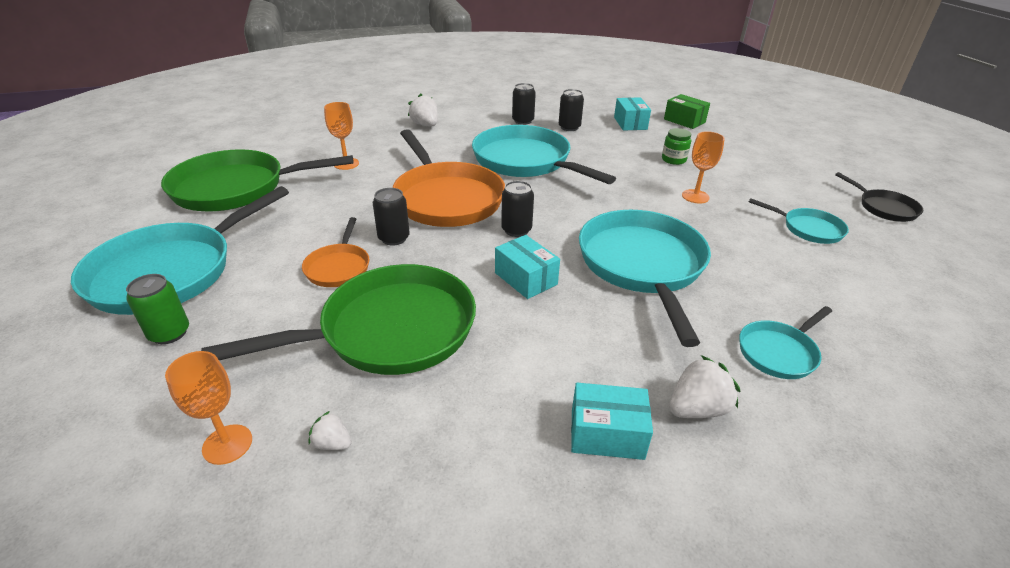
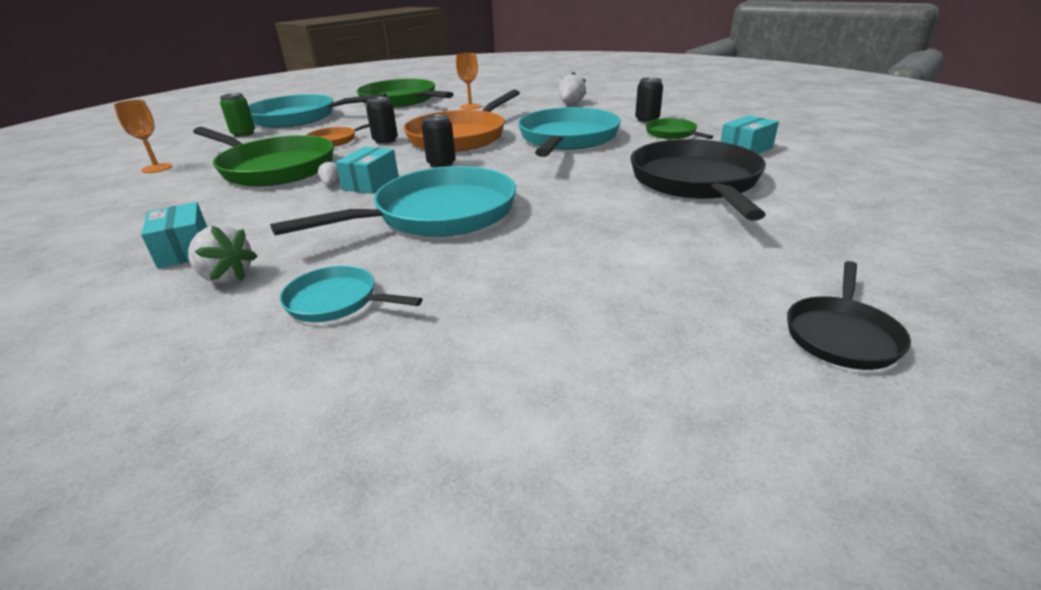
camera: 60 degrees right, 5 degrees down
(332, 443) = (161, 185): white strawberry -> white strawberry (332, 184)
(569, 127) = (672, 134): black can -> green pan
(673, 160) = (696, 182): green jar -> black pan
(684, 121) = (823, 166): green box -> none
(695, 196) = (622, 208): orange goblet -> none
(808, 229) = (650, 281): turquoise pan -> none

